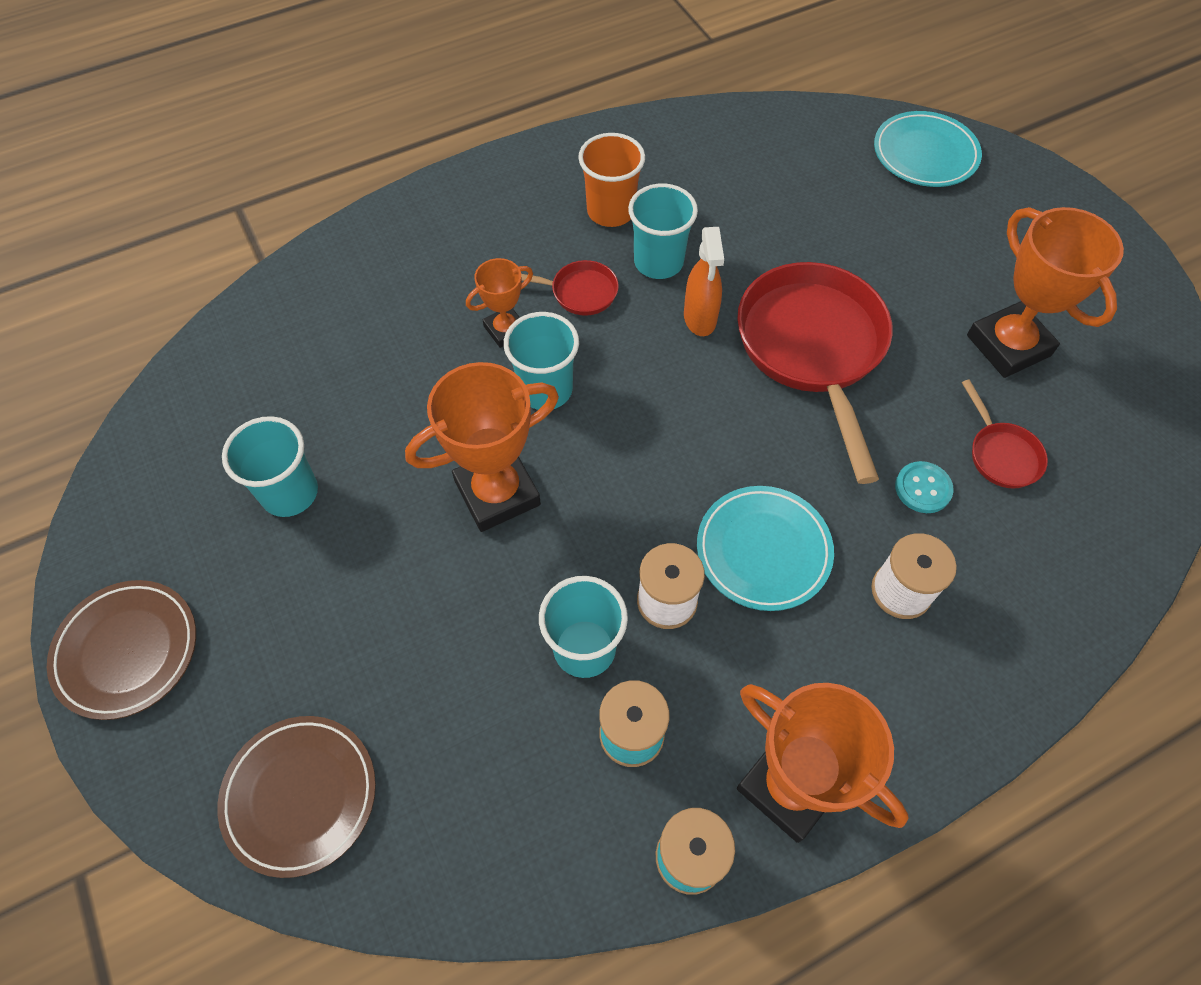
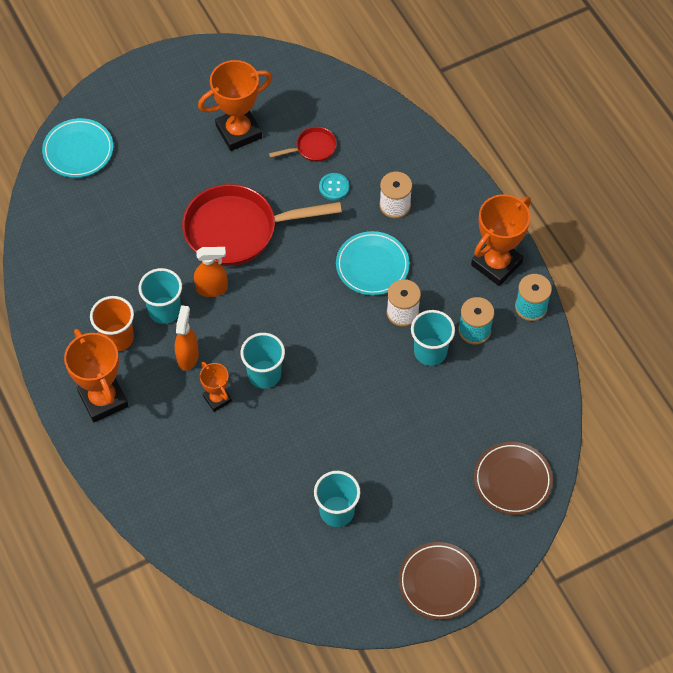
camera: 90 degrees left, 0 degrees up
(497, 493) = (337, 398): orange trophy -> orange trophy (103, 399)
(579, 292) = (188, 356): red pan -> orange spray bottle

